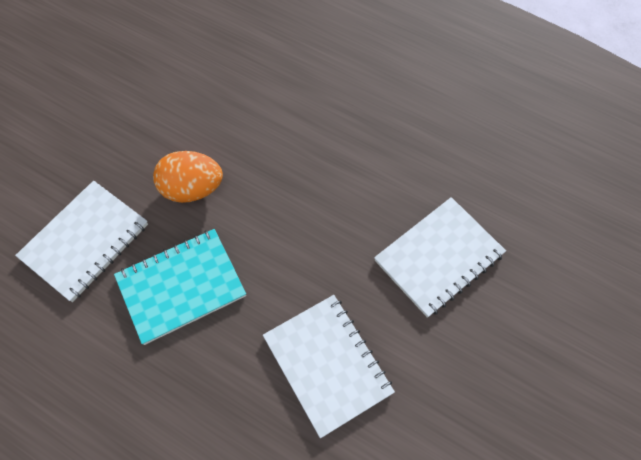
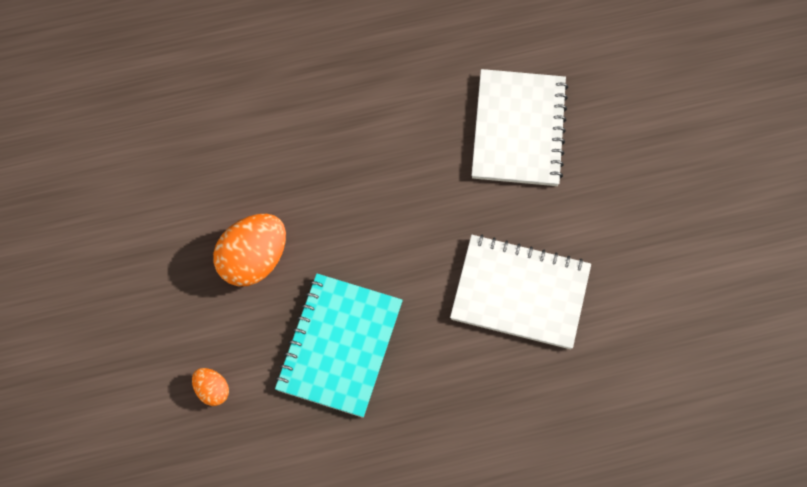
camera: 45 degrees left, 5 degrees up
(85, 241) = (212, 390): white notebook -> orange egg

